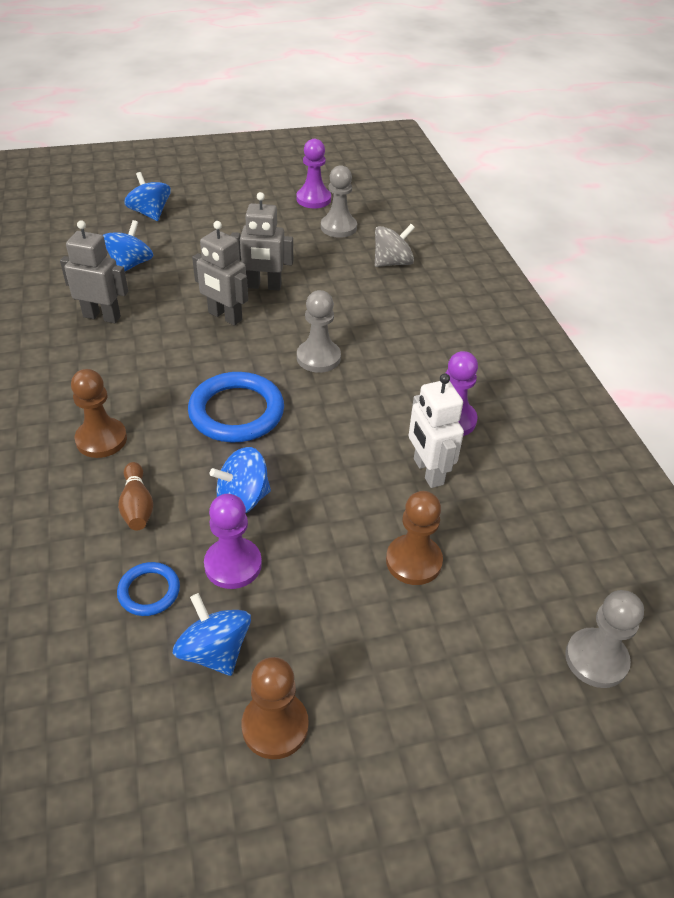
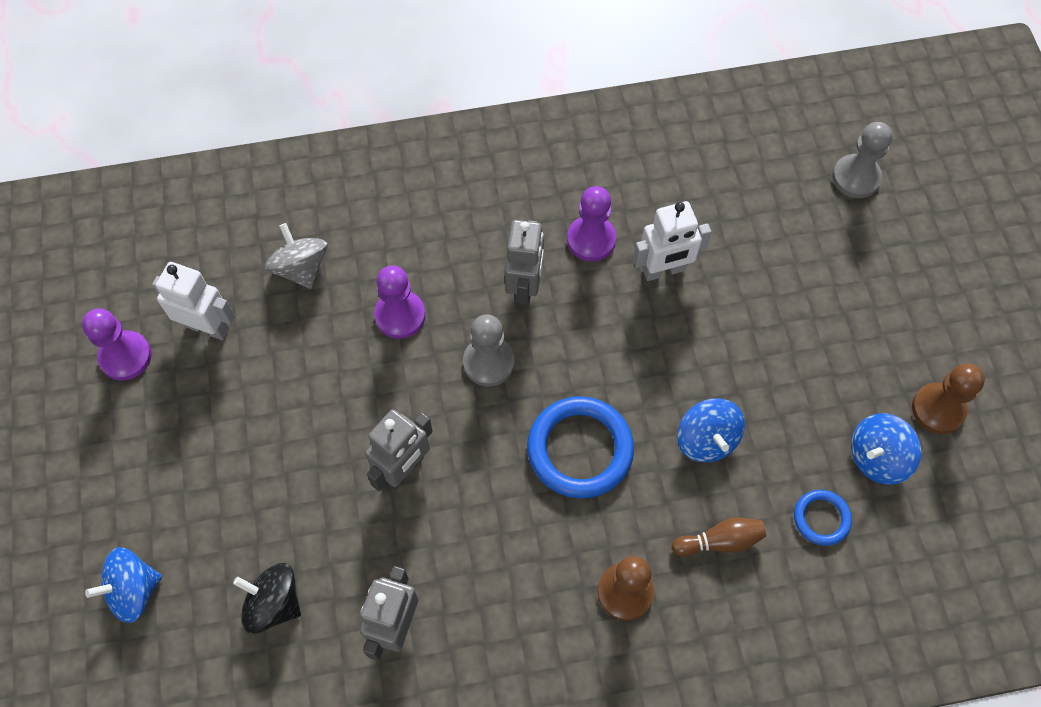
camera: 85 degrees left, 20 degrees up
(130, 264) = (274, 603): blue spinning top -> black spinning top
(233, 565) = (786, 446): purple pawn -> purple pawn (400, 315)
(264, 286) = (341, 423): grey robot -> grey robot (524, 288)
(338, 227) = (208, 327): grey pawn -> white robot
(413, 561) = (772, 294): brown pawn -> none

